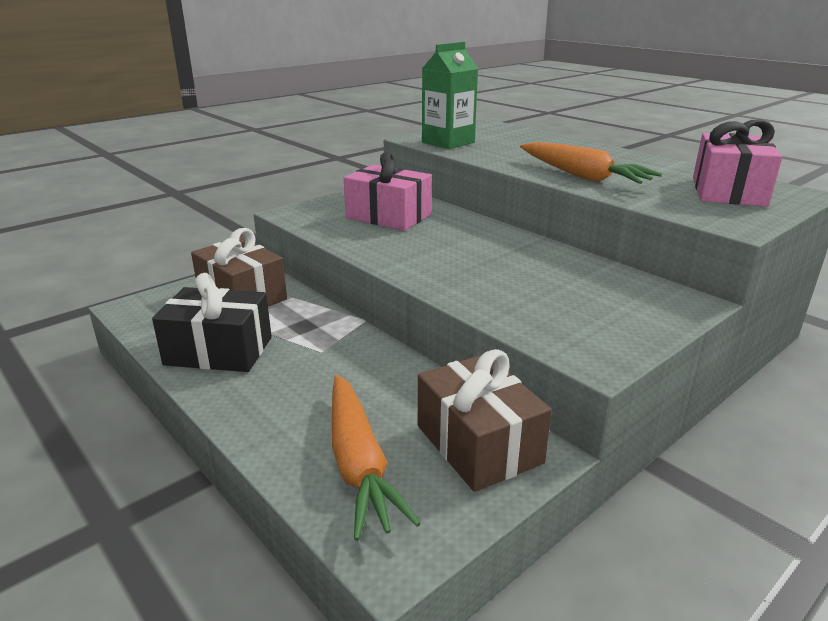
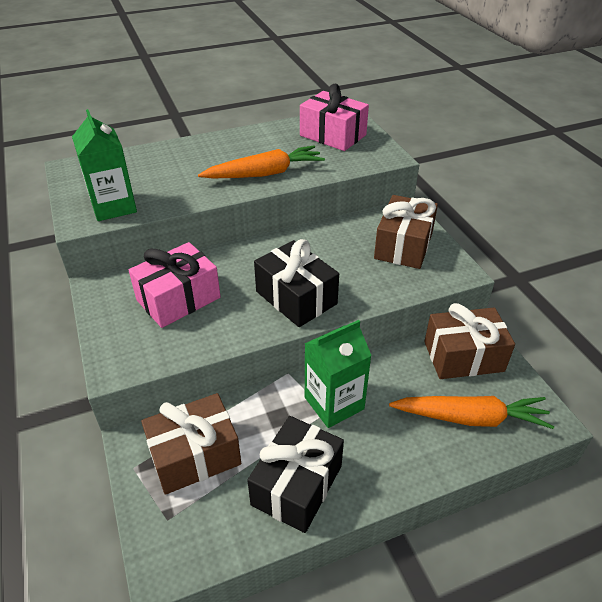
camera: 70 degrees left, 15 degrees up
(335, 353) = (334, 403): none -> green carton
(435, 262) = (296, 297): none -> black gift
(606, 310) = (403, 246): none -> brown gift

